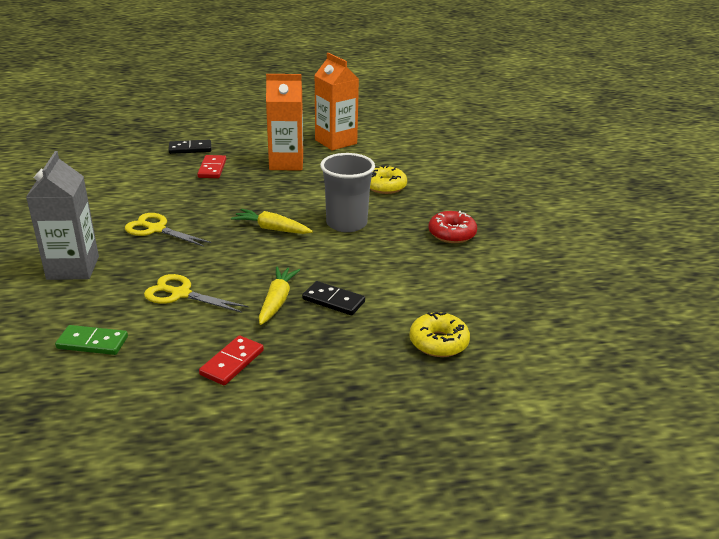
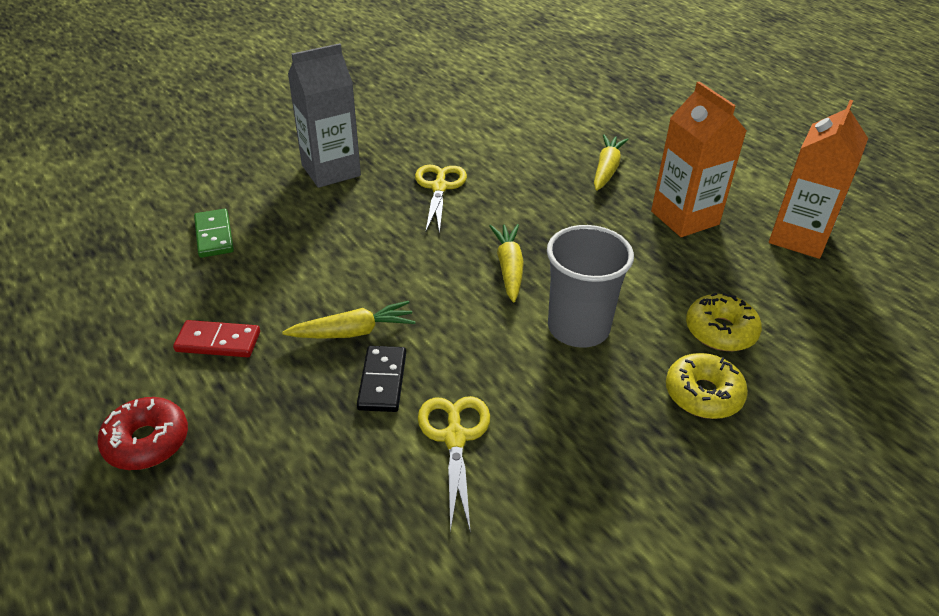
camera: 65 degrees right, 10 degrees up
(181, 294) = (325, 255): yellow scissors -> yellow scissors (455, 437)
(190, 149) = (636, 136): black domino -> none
(212, 169) = (606, 169): red domino -> yellow carrot
(438, 342) = (341, 525): yellow donut -> yellow donut (703, 394)
(452, 234) = (648, 454): red donut -> red donut (147, 441)

